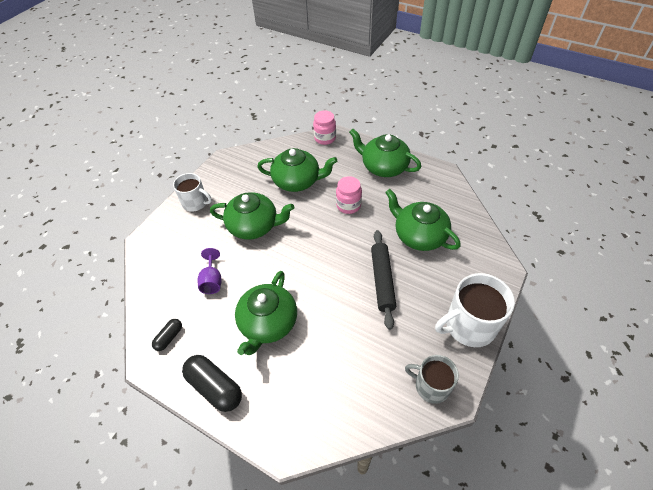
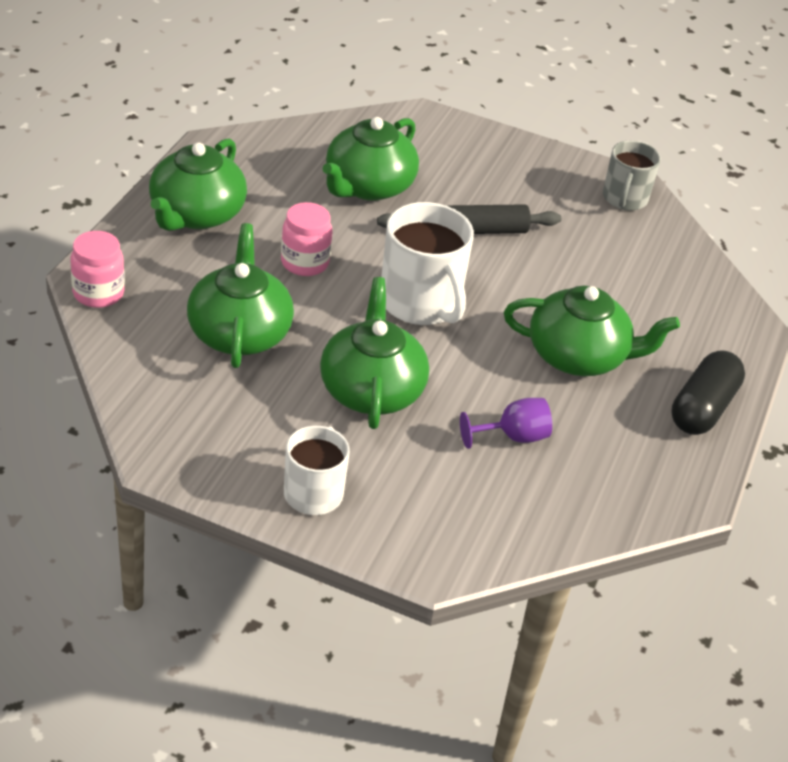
camera: 105 degrees left, 10 degrees down
(169, 337) = (641, 478): black capsule -> none
(469, 325) = (526, 158): white mug -> white mug (421, 303)

